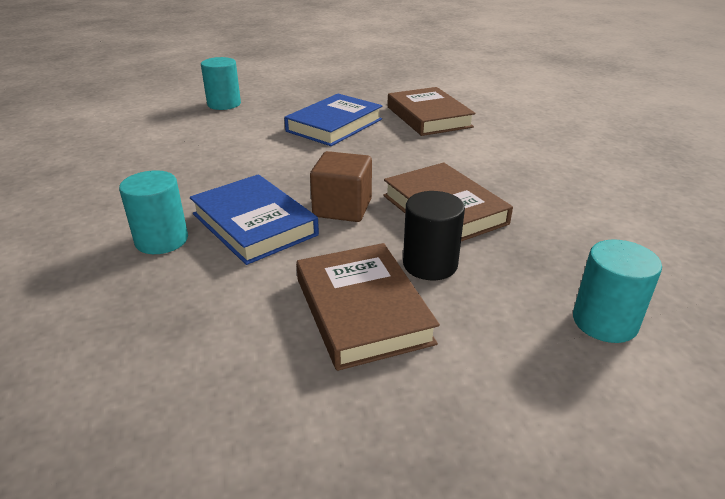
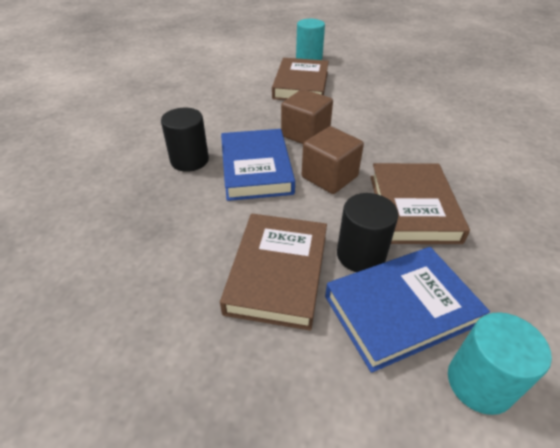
camera: 30 degrees right, 10 degrees up
(162, 240) = (189, 160): turquoise cylinder -> black cylinder
(282, 176) = (305, 134): none -> brown cube
(334, 125) = (379, 99): blue book -> blue book (400, 310)
(428, 117) = (469, 111): brown book -> brown book (301, 85)

